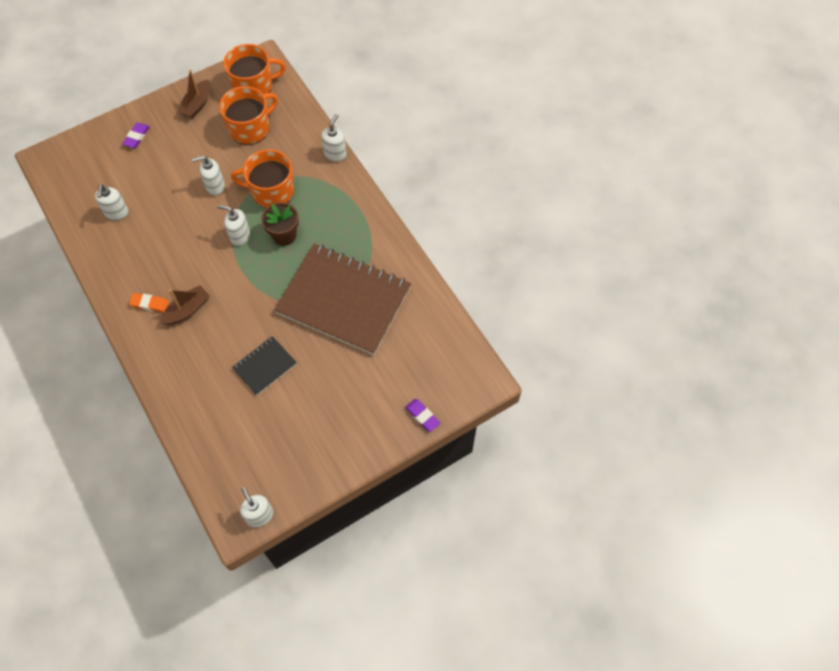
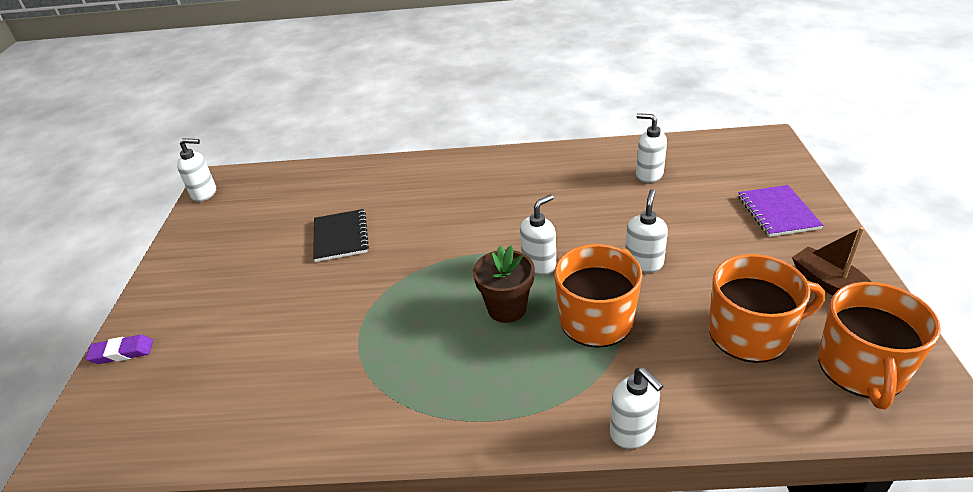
camera: 125 degrees right, 25 degrees down
(137, 137) = (778, 212): purple eraser -> purple notebook
(150, 304) = (500, 175): orange eraser -> none
(187, 310) = (468, 198): brown boat -> none
(250, 128) = (750, 333): orange mug -> orange mug turned 90 degrees counterclockwise
(343, 300) = (350, 335): brown notebook -> none

